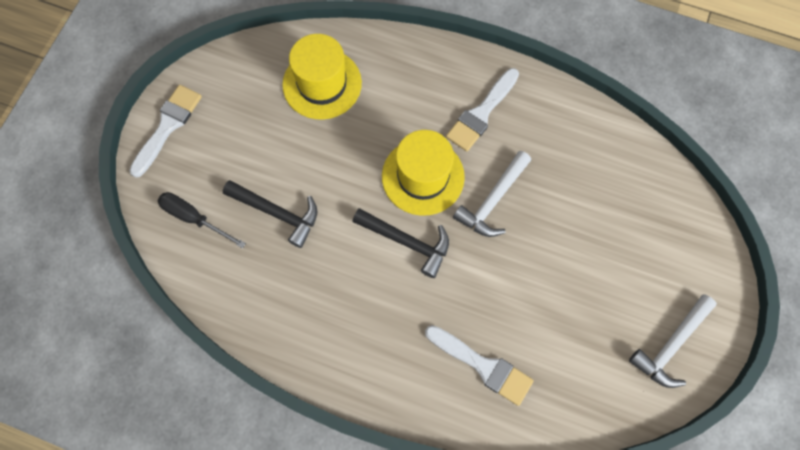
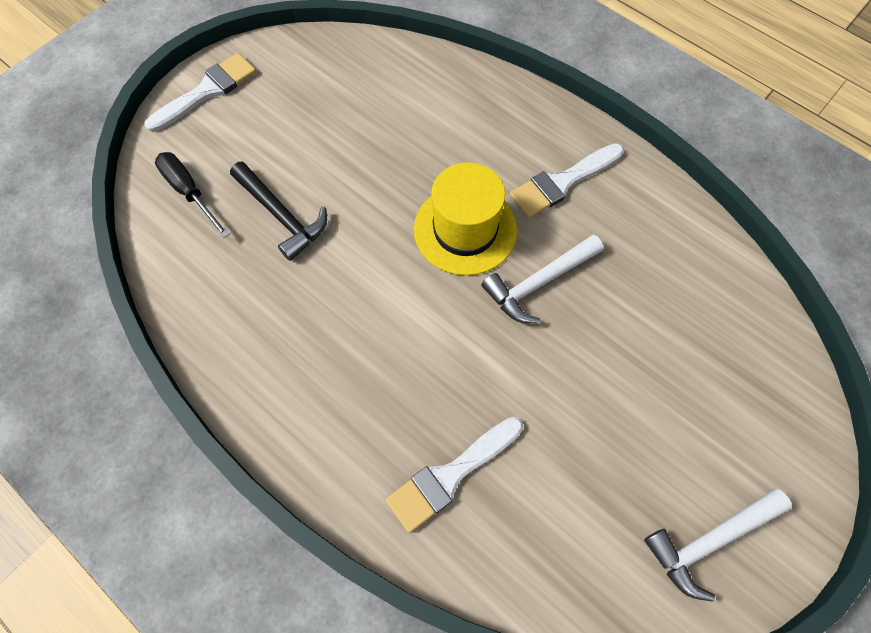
camera: 20 degrees right, 5 degrees down
(322, 84) = (391, 98): yellow hat -> none
(407, 242) = (416, 296): black hammer -> none
(483, 366) = (450, 476): white brush -> white brush turned 90 degrees clockwise

